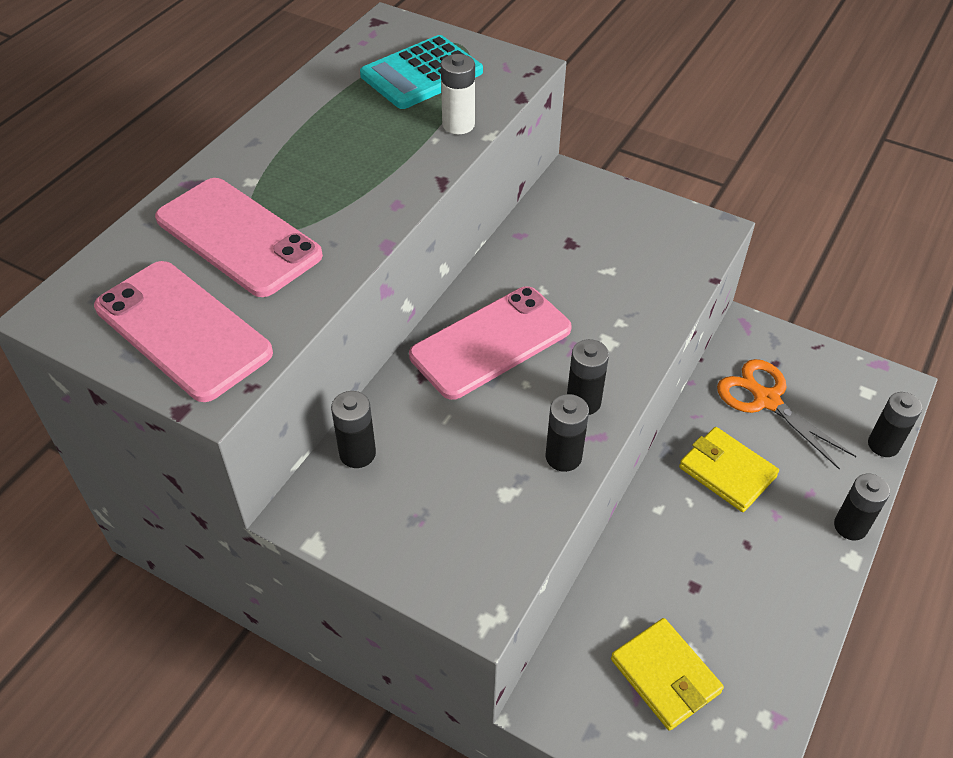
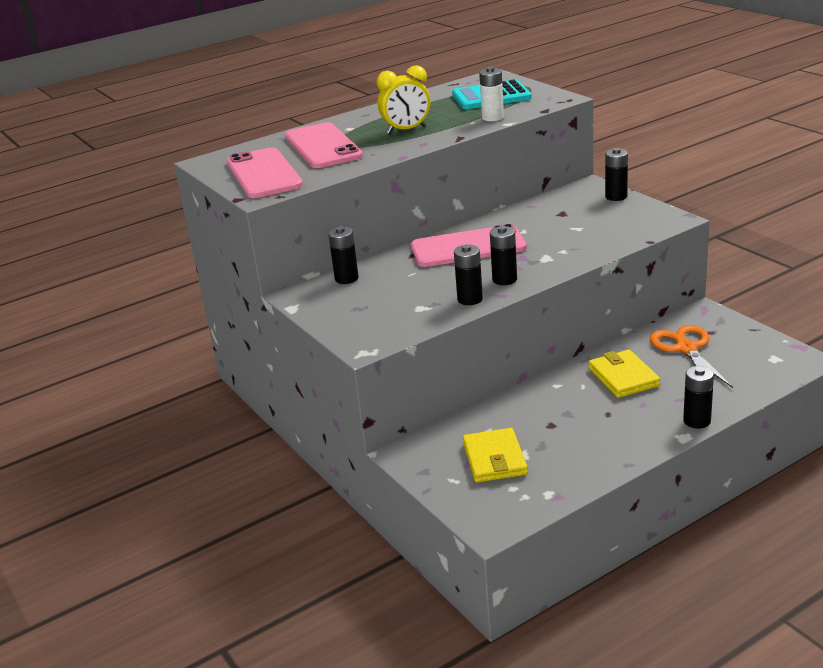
camera: 30 degrees right, 20 degrees down
(347, 174) = (406, 130): none -> yellow clock
(883, 445) = (762, 387): black battery -> black battery (616, 196)

